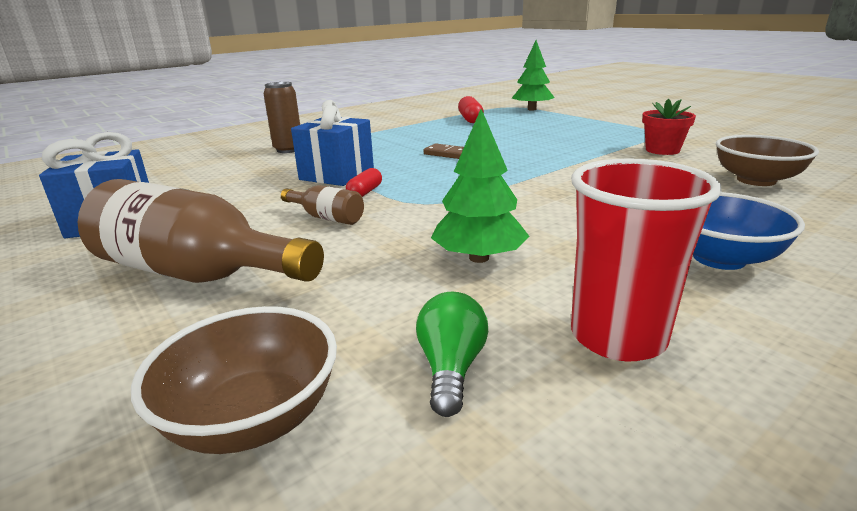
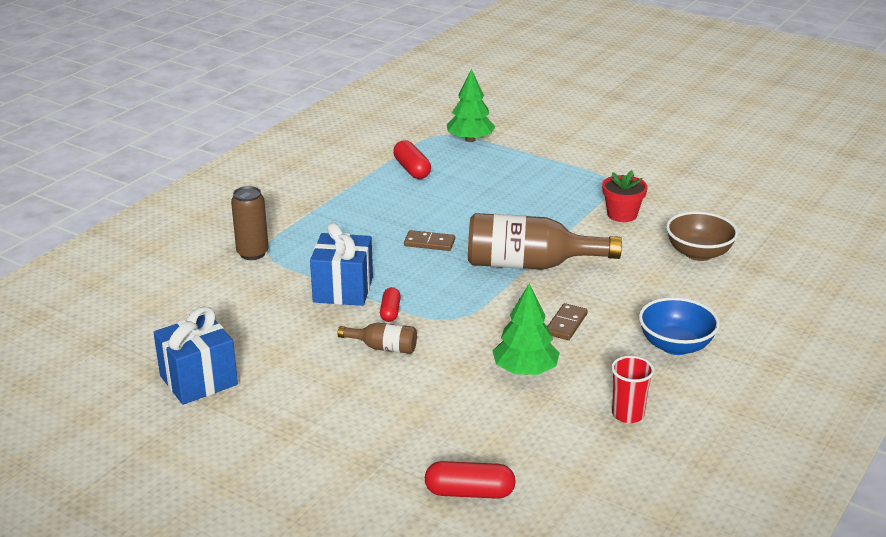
camera: 20 degrees left, 5 degrees up
(197, 273) = (337, 417): brown bottle -> brown bottle (529, 265)
(253, 418) = (469, 492): brown bowl -> red capsule
(451, 368) = (550, 449): green light bulb -> none
(561, 220) = (566, 324): none -> brown domino
(617, 337) = (628, 414): red cup -> red cup, size x0.62

